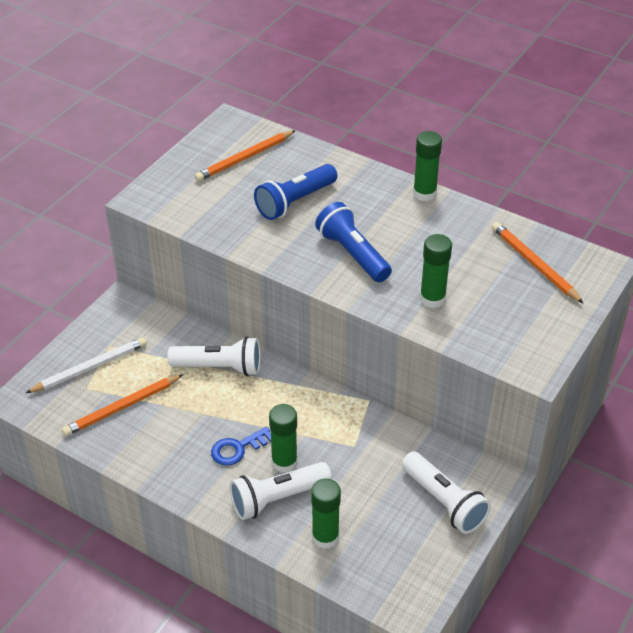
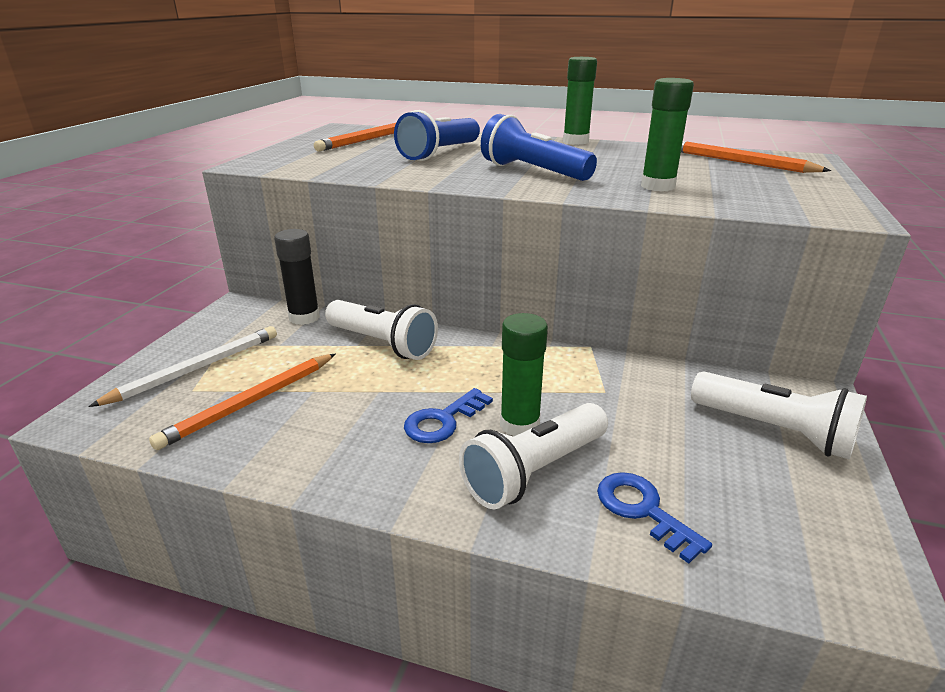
camera: 15 degrees left, 15 degrees down
(169, 326) = (304, 317): none -> black glue stick
(219, 367) = (383, 343): white flashlight -> white flashlight turned 45 degrees clockwise
(325, 537) = (642, 510): green glue stick -> blue key

